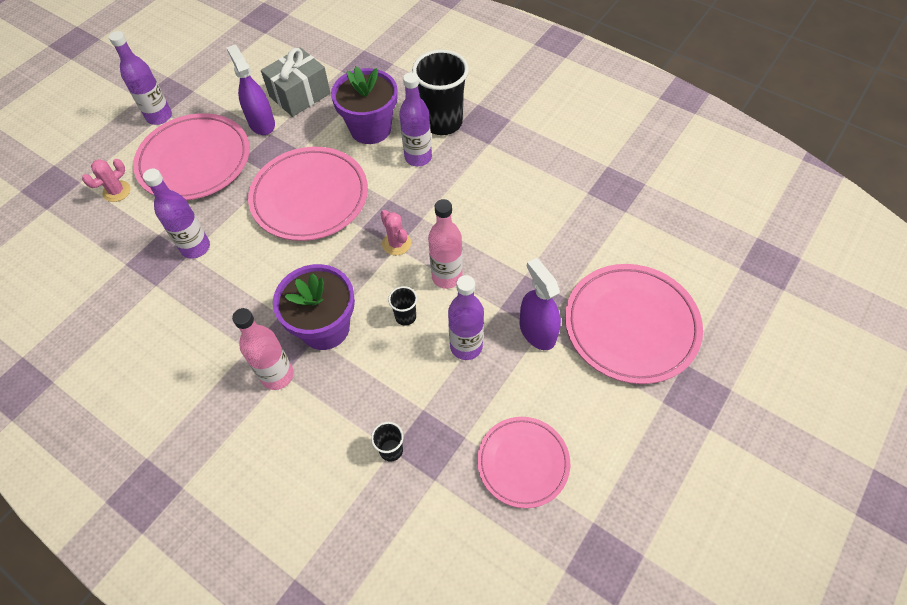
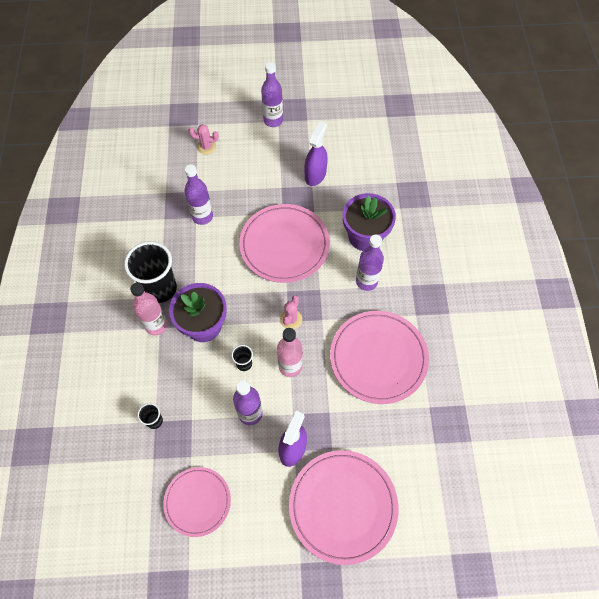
camera: 50 degrees right, 5 degrees up
(194, 160) = (258, 165): pink plate -> pink plate (378, 358)
(300, 95) = (355, 176): grey gift -> none
(442, 123) = (408, 274): black cup -> black cup (160, 289)

